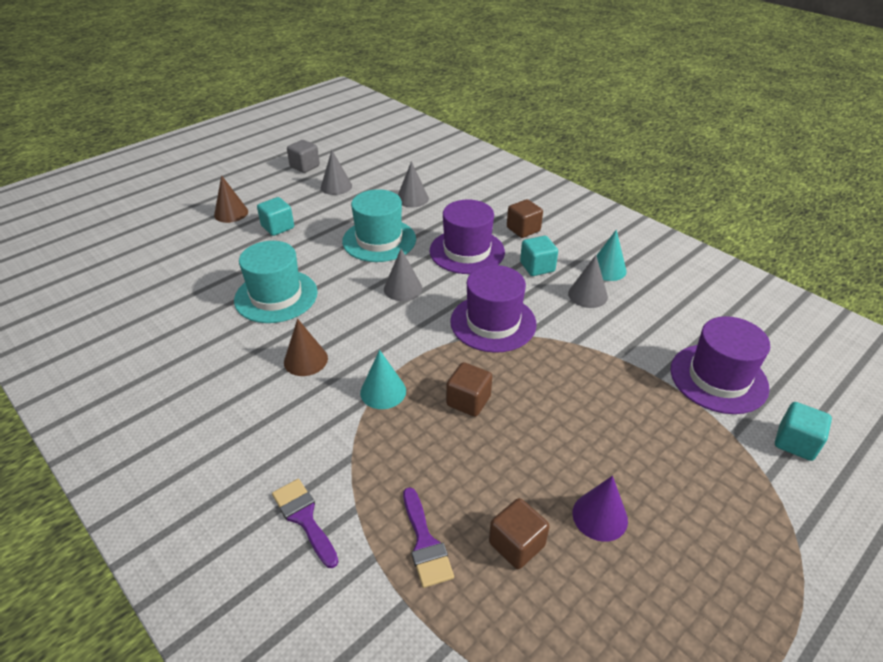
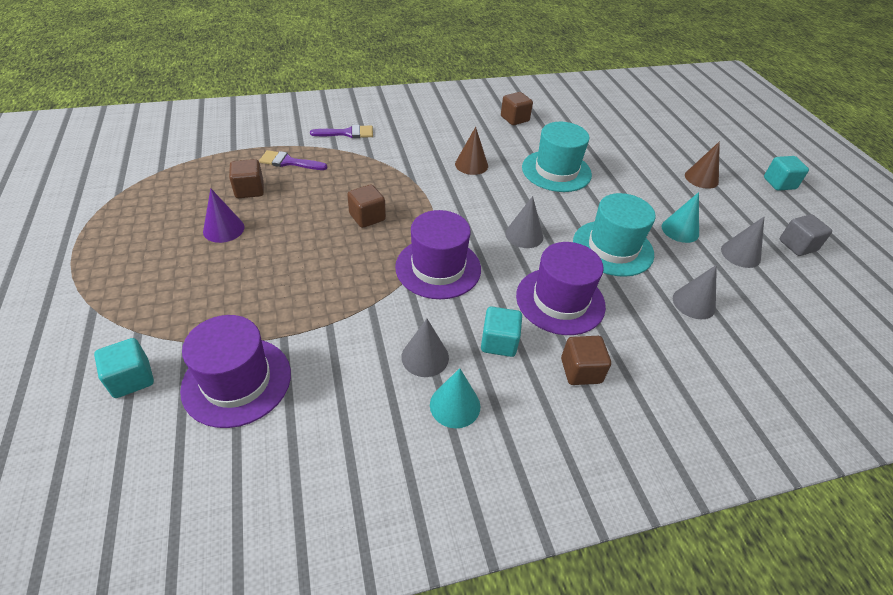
camera: 115 degrees right, 5 degrees up
(166, 359) = (514, 119): none -> brown cube
(278, 227) = (665, 196): turquoise cube -> turquoise cube (779, 183)
(383, 391) = (412, 185): turquoise cone -> turquoise cone (680, 230)

